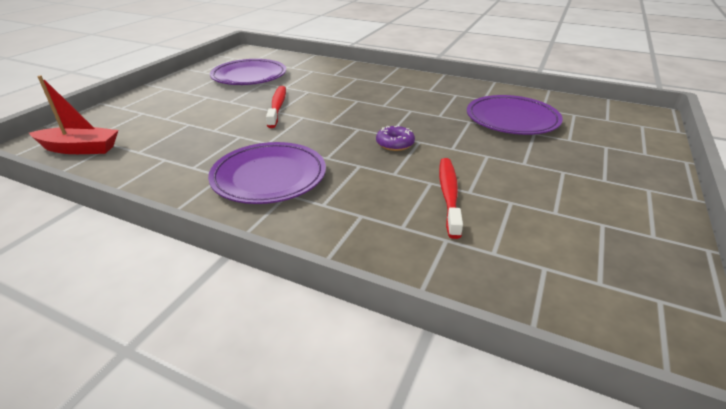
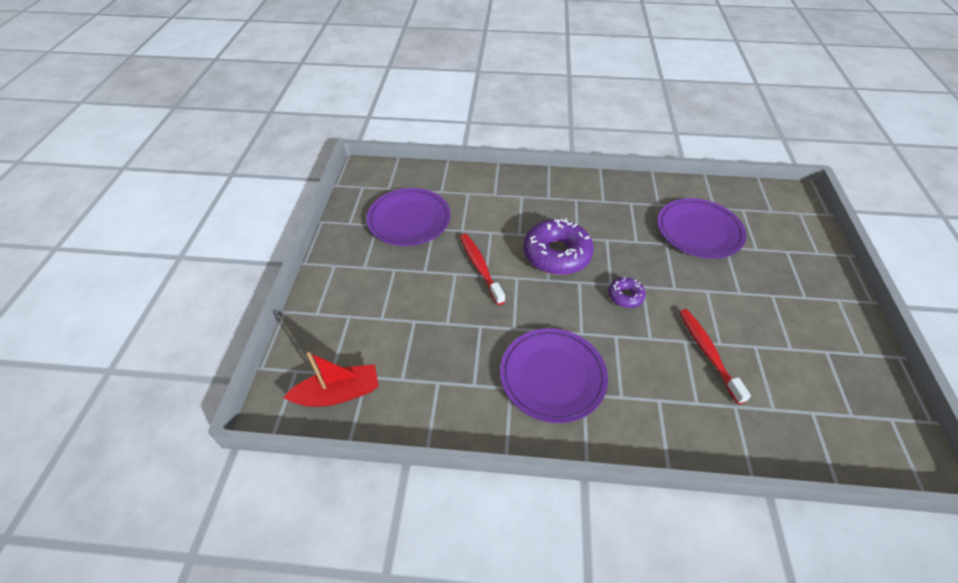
camera: 20 degrees left, 15 degrees up
(353, 110) = (557, 254): none -> purple donut

